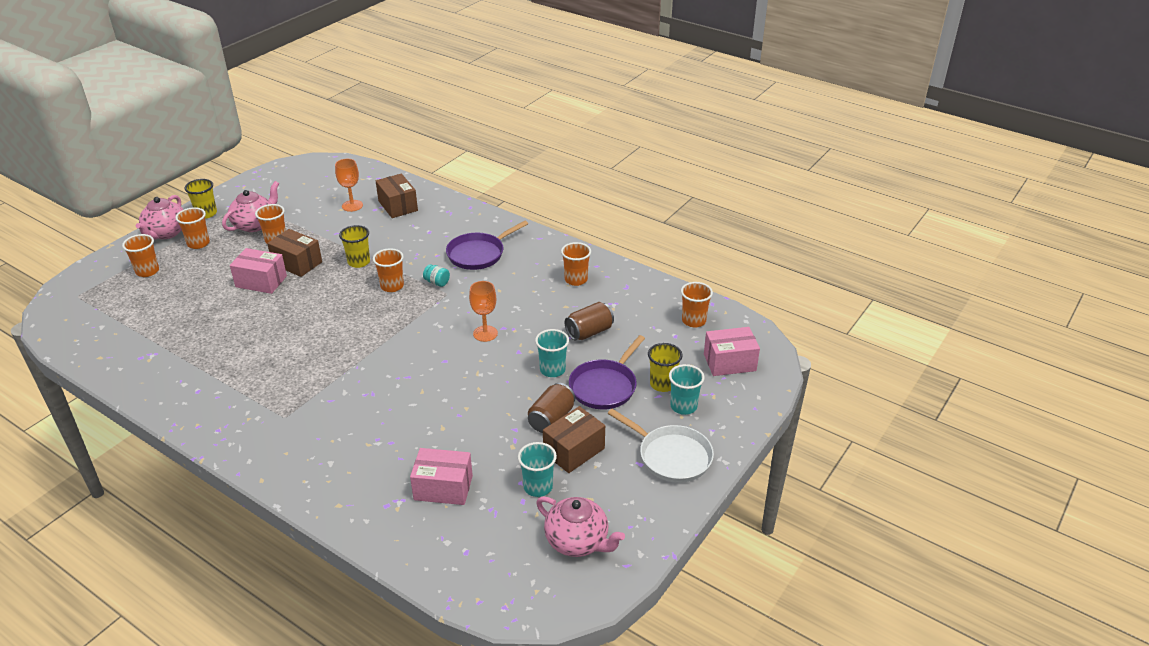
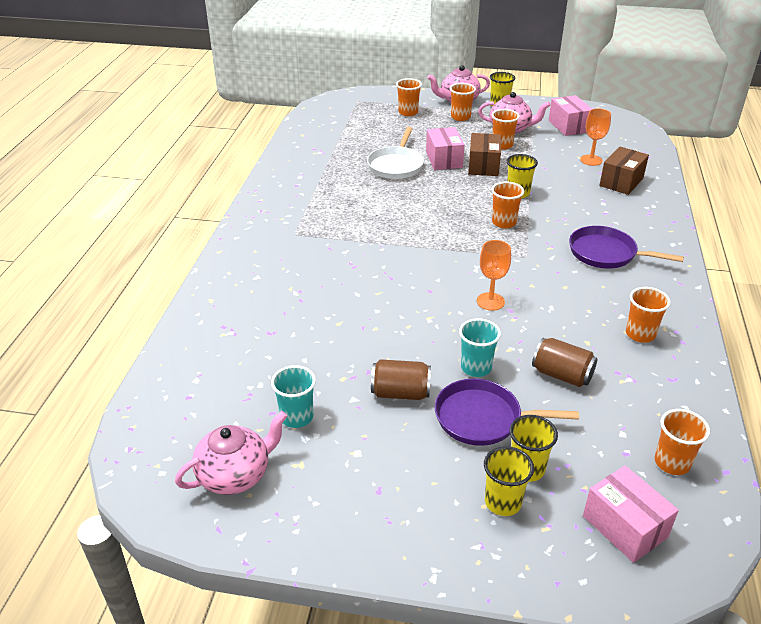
camera: 65 degrees right, 0 degrees up
(437, 282) = (535, 245): turquoise jar -> none
(443, 488) = (261, 352): pink box -> pink box (568, 126)
(574, 450) = (365, 427): brown box -> none
(577, 541) = (235, 475): pink teapot -> pink teapot turned 135 degrees counterclockwise
(671, 456) = (408, 517): white pan -> white pan (396, 165)
(683, 406) = (503, 502): turquoise cup -> yellow cup

